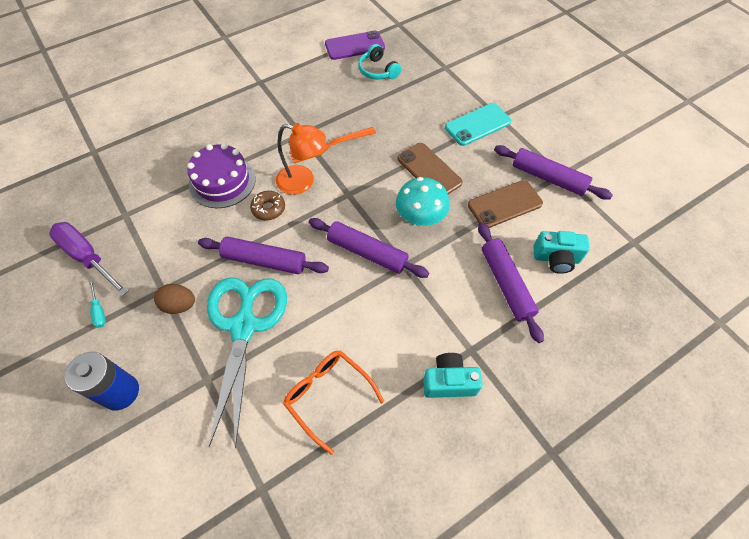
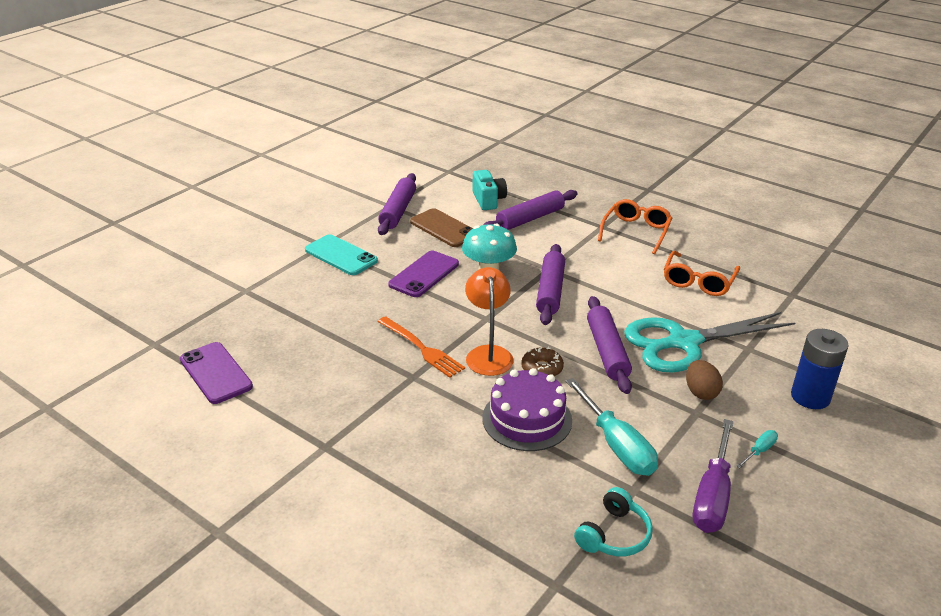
camera: 110 degrees left, 25 degrees down
(165, 222) = (617, 446): none -> turquoise screwdriver
(378, 70) = (267, 341): turquoise headphones -> turquoise headphones (614, 535)
(429, 170) = (424, 274): brown phone -> purple phone
(449, 382) = (636, 232): turquoise camera -> orange glasses

